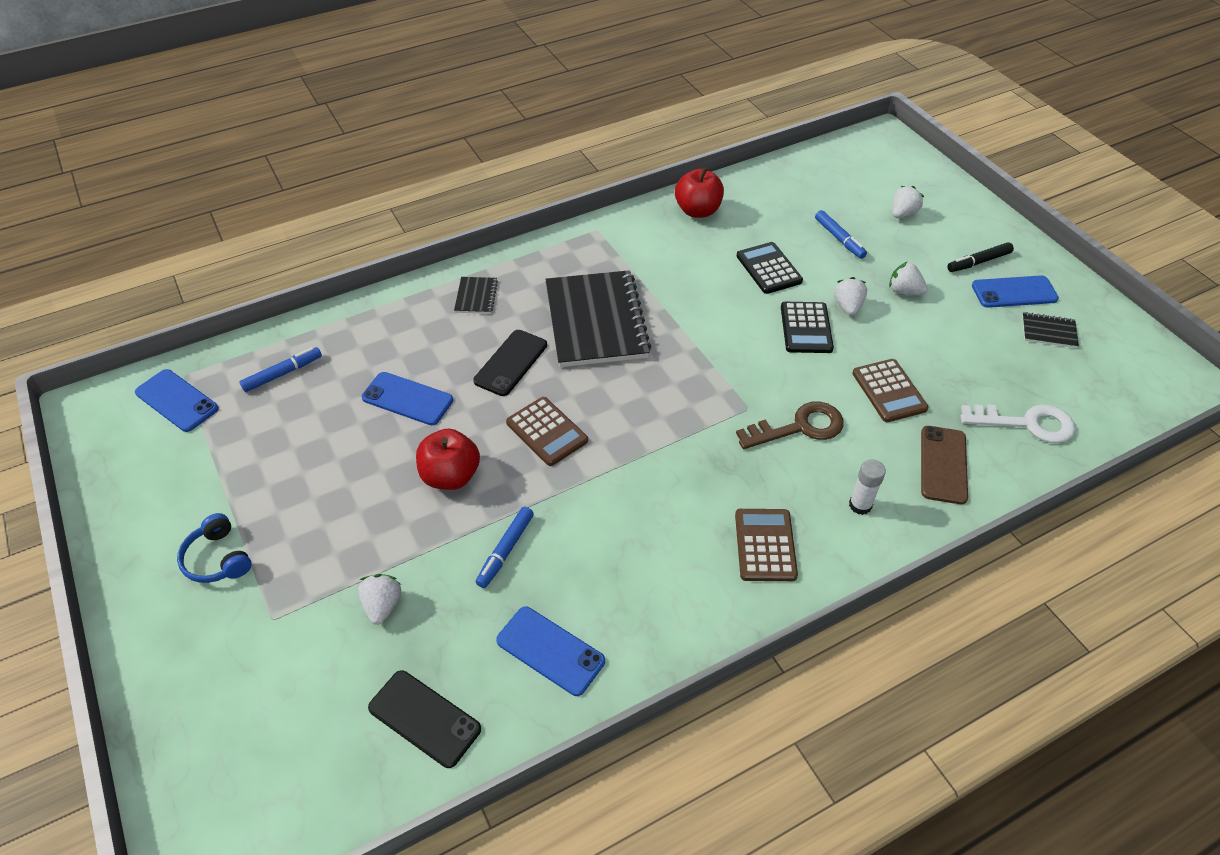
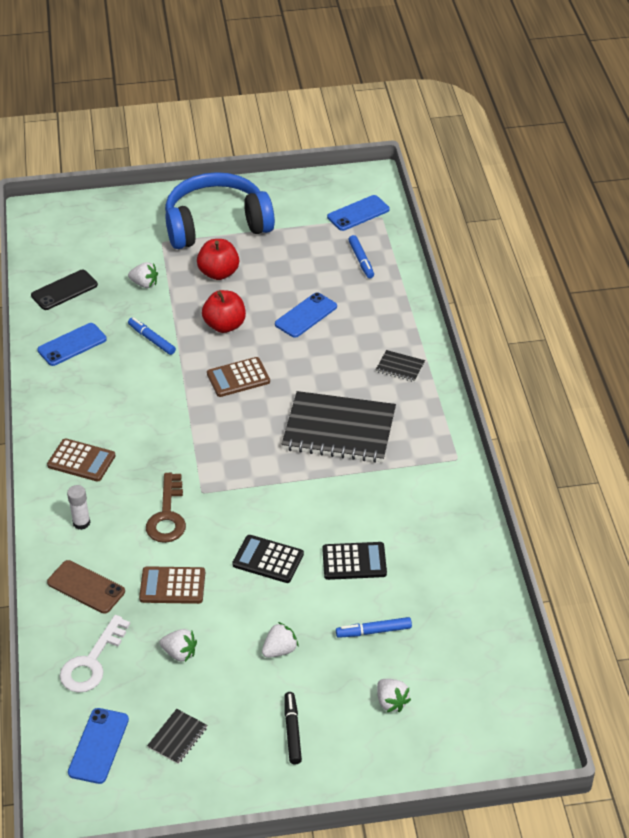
camera: 110 degrees right, 5 degrees down
(218, 558) = (216, 225): blue headphones -> blue headphones, size x2.44
(511, 363) = (316, 373): black phone -> none
(697, 211) = (458, 537): red apple -> red apple (219, 273)
(847, 306) = (280, 599): white strawberry -> white strawberry (179, 653)
(1014, 292) = (238, 738): blue phone -> blue phone (98, 746)

